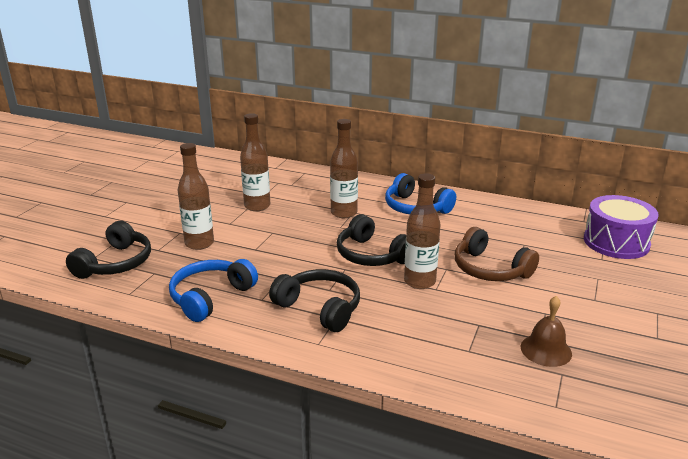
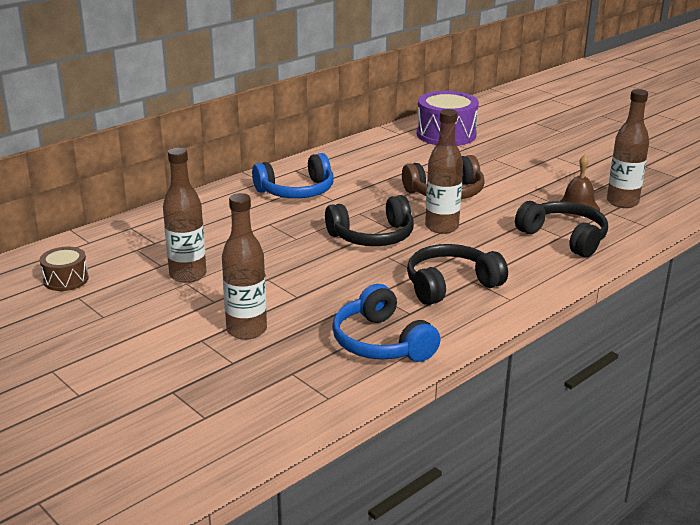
camera: 65 degrees left, 0 degrees up
(115, 263) = (238, 400): black headphones -> black headphones (564, 238)
(225, 175) = (66, 279): none -> brown drum
(344, 213) = (266, 229): brown bottle -> brown bottle (622, 202)

